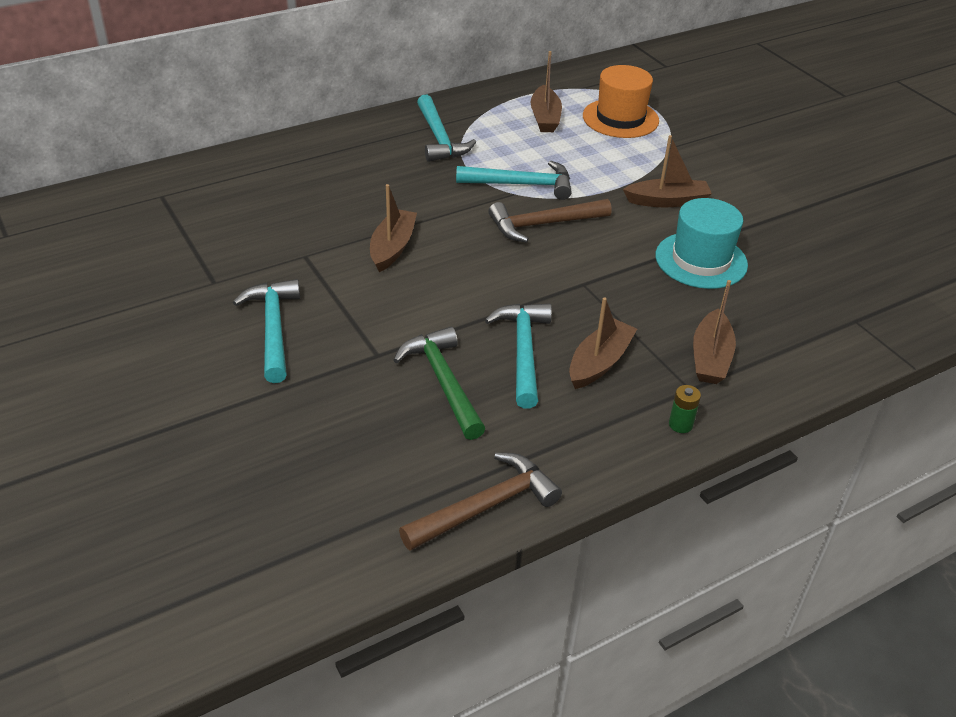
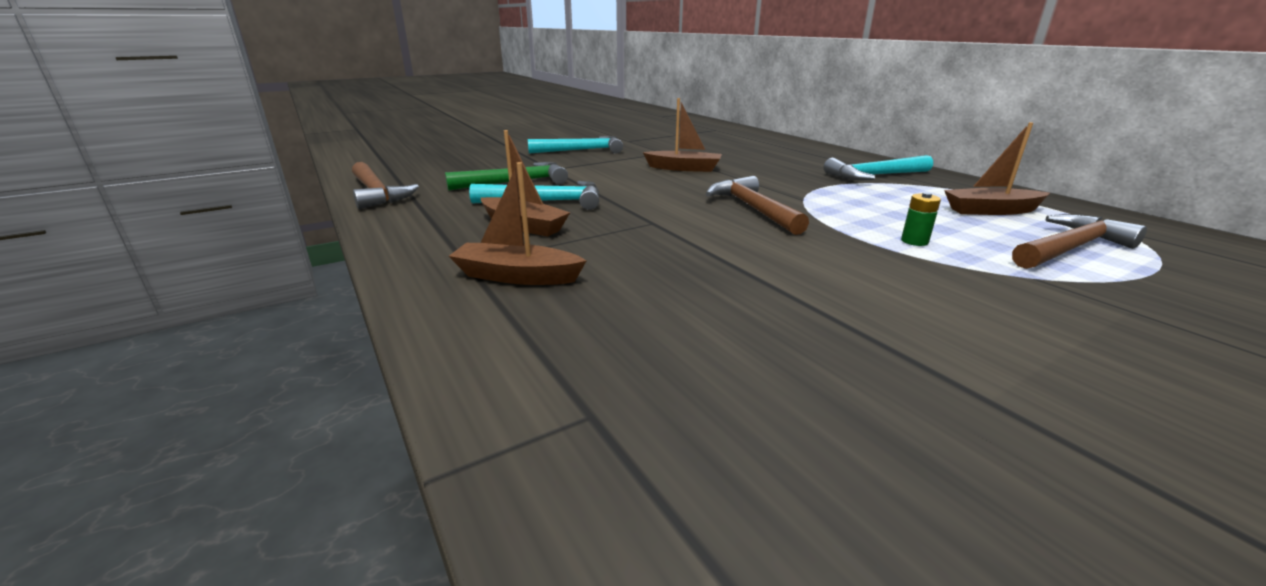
camera: 90 degrees right, 15 degrees down
(521, 184) = (823, 201): turquoise hammer -> none
(620, 118) = (1069, 248): orange hat -> brown hammer
(667, 201) = (866, 269): brown boat -> none
(680, 424) = (414, 255): green battery -> green battery (914, 241)
(701, 260) = (727, 283): turquoise hat -> none

